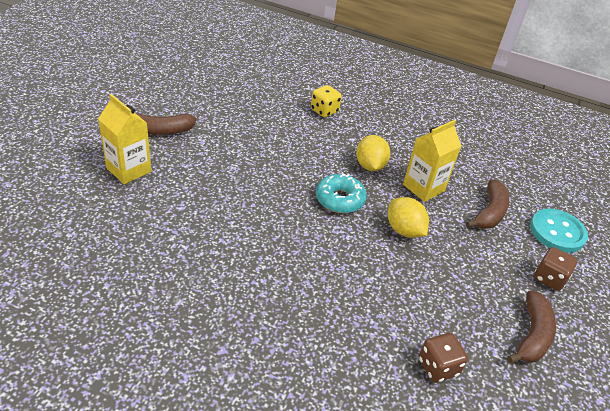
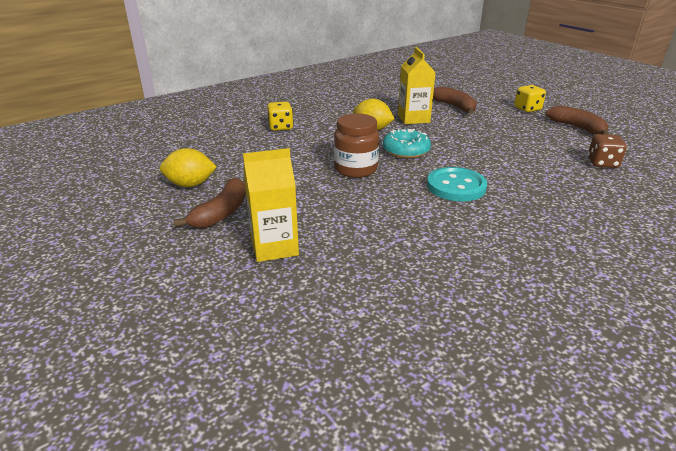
camera: 55 degrees left, 10 degrees down
(276, 177) = (356, 169): none -> brown jar
(404, 230) = (457, 137): yellow lemon -> yellow lemon (190, 184)
(549, 278) = (527, 109): brown dice -> yellow dice
(557, 232) = (485, 95): turquoise button -> turquoise button (456, 186)

